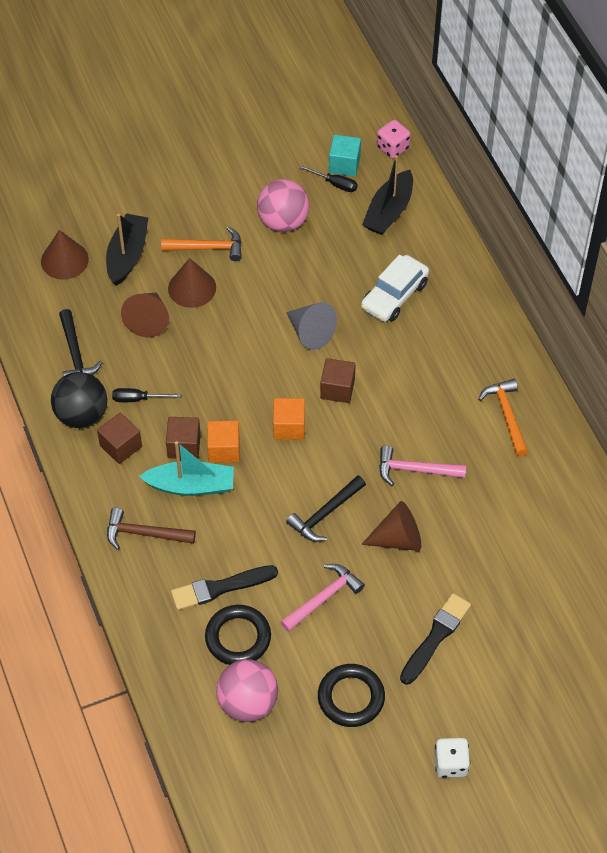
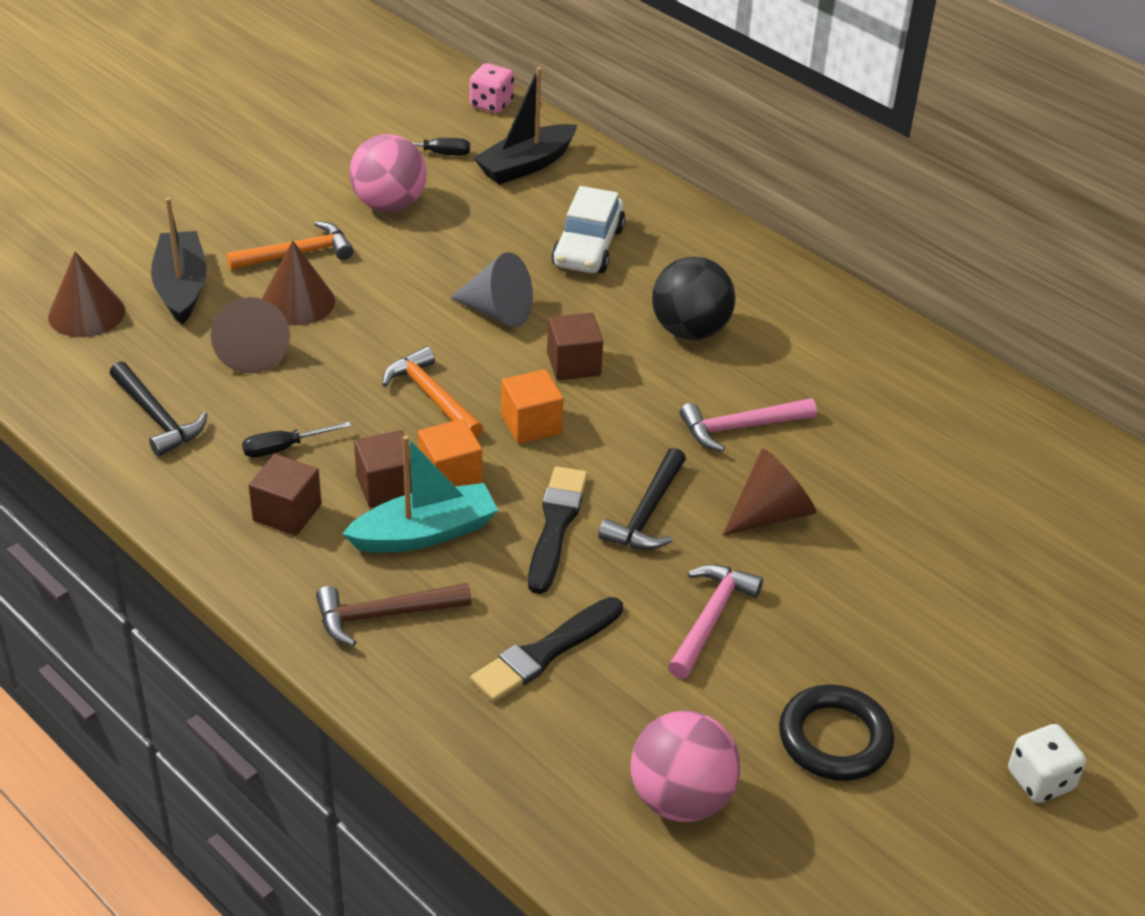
camera: 25 degrees left, 15 degrees down
(82, 415) = (204, 490): black ball -> black ball (690, 330)
(238, 638) = (612, 712): black ring -> none
(344, 164) = (438, 132): turquoise cube -> none
(389, 211) = (526, 165): black boat -> black boat turned 45 degrees clockwise
(435, 637) = (904, 619): black brush -> black brush (556, 526)
(506, 415) = (821, 337): orange hammer -> orange hammer (432, 397)

